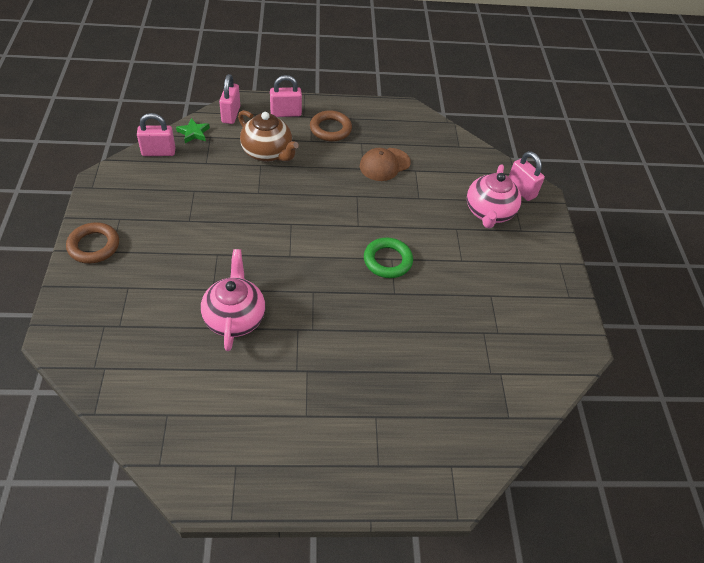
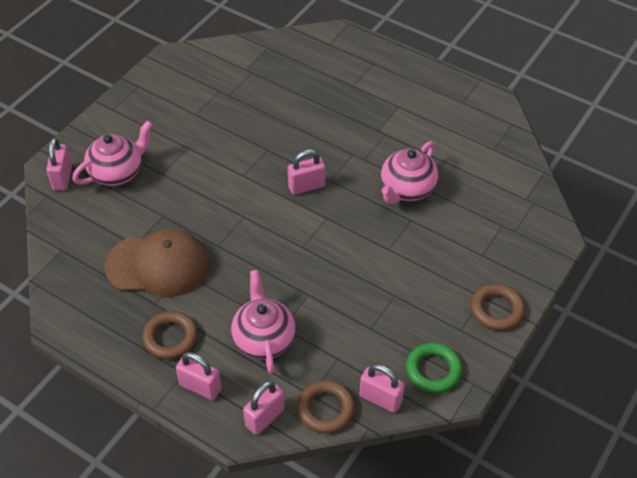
camera: 140 degrees left, 0 degrees up
(193, 133) = (325, 409): green star -> brown ring
(267, 153) = (264, 339): brown teapot -> pink teapot
(329, 275) = (306, 186): none -> pink padlock
(384, 164) = (158, 265): brown cap -> brown cap, size x1.63
(387, 260) = (248, 175): green ring -> green ring (433, 370)

